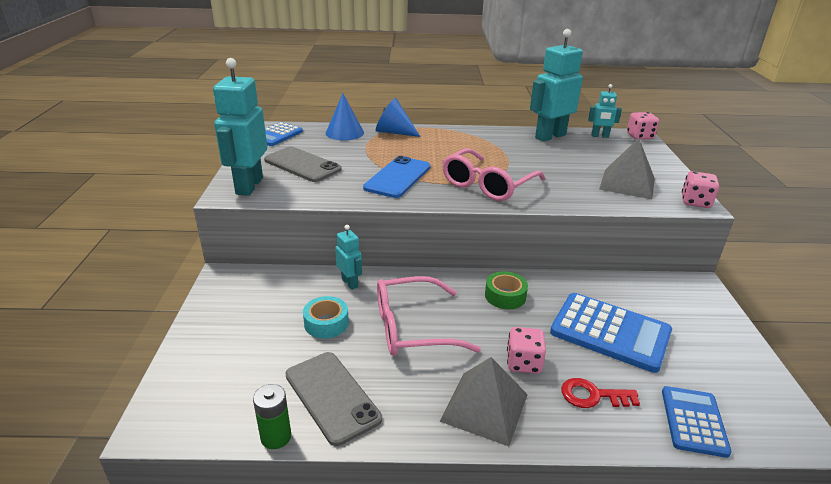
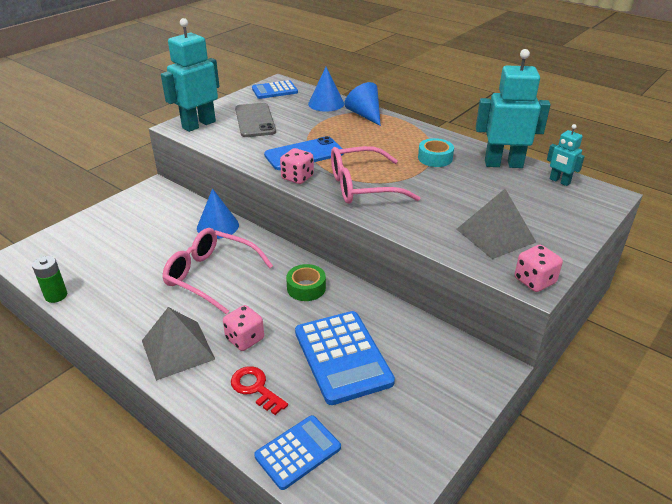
camera: 40 degrees right, 5 degrees up
(326, 323) = (167, 245): turquoise tape -> turquoise tape (435, 158)
(332, 396) = (109, 291): grey phone -> none
(350, 283) = (217, 226): turquoise robot -> blue cone
(640, 136) = (607, 197): pink dice -> pink dice (297, 177)

